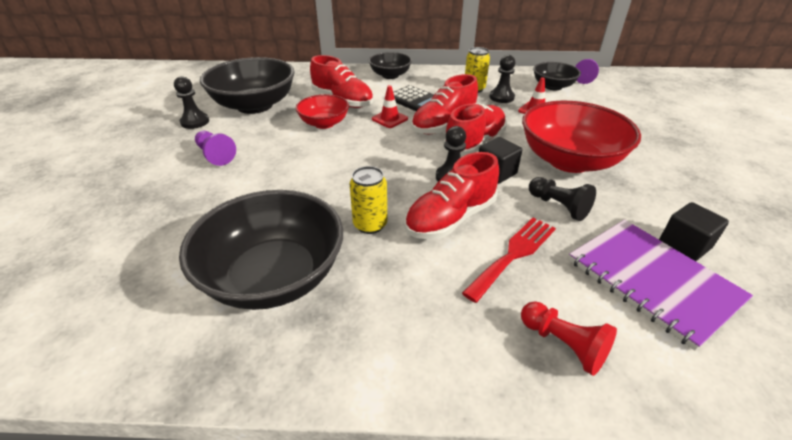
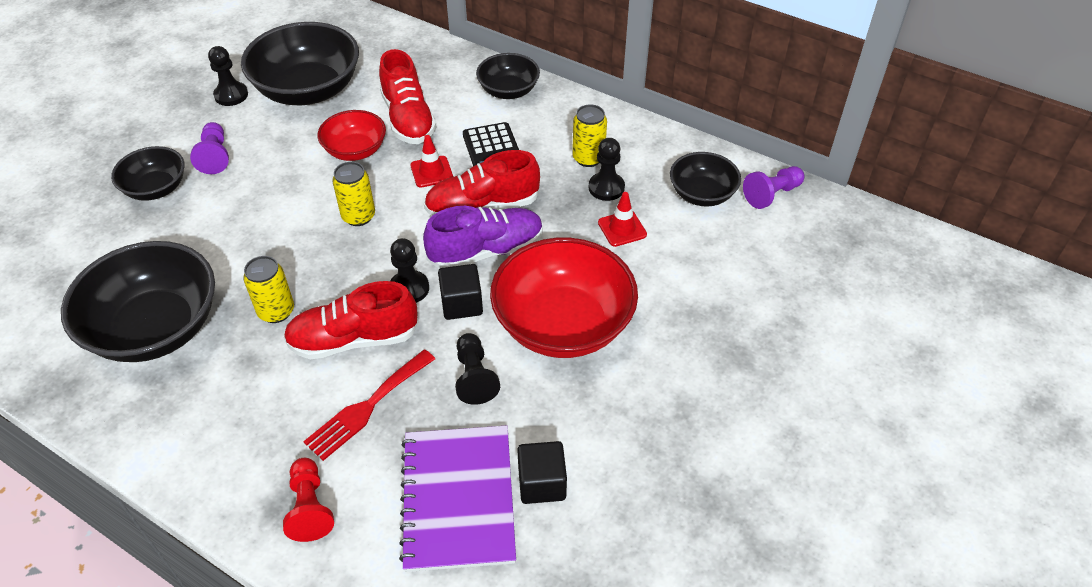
camera: 30 degrees right, 10 degrees up
(180, 187) = (156, 188): none -> black bowl
(367, 153) = (358, 216): none -> yellow can
(474, 143) = (486, 251): red shoe -> purple shoe
(514, 254) = (367, 407): red fork -> red fork turned 150 degrees clockwise

